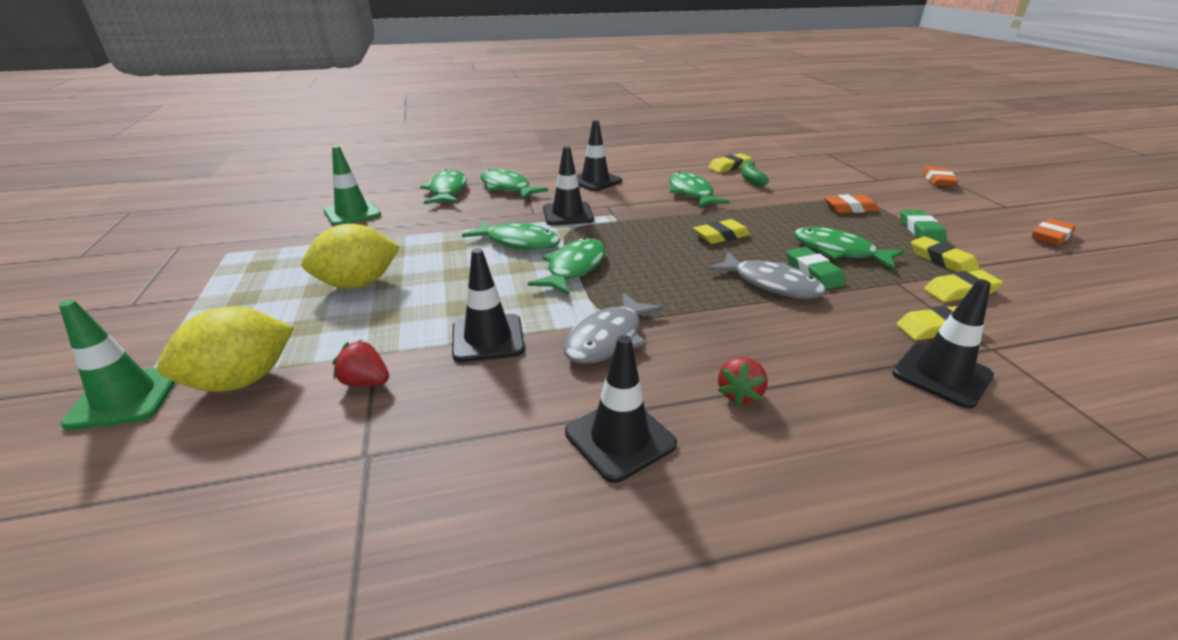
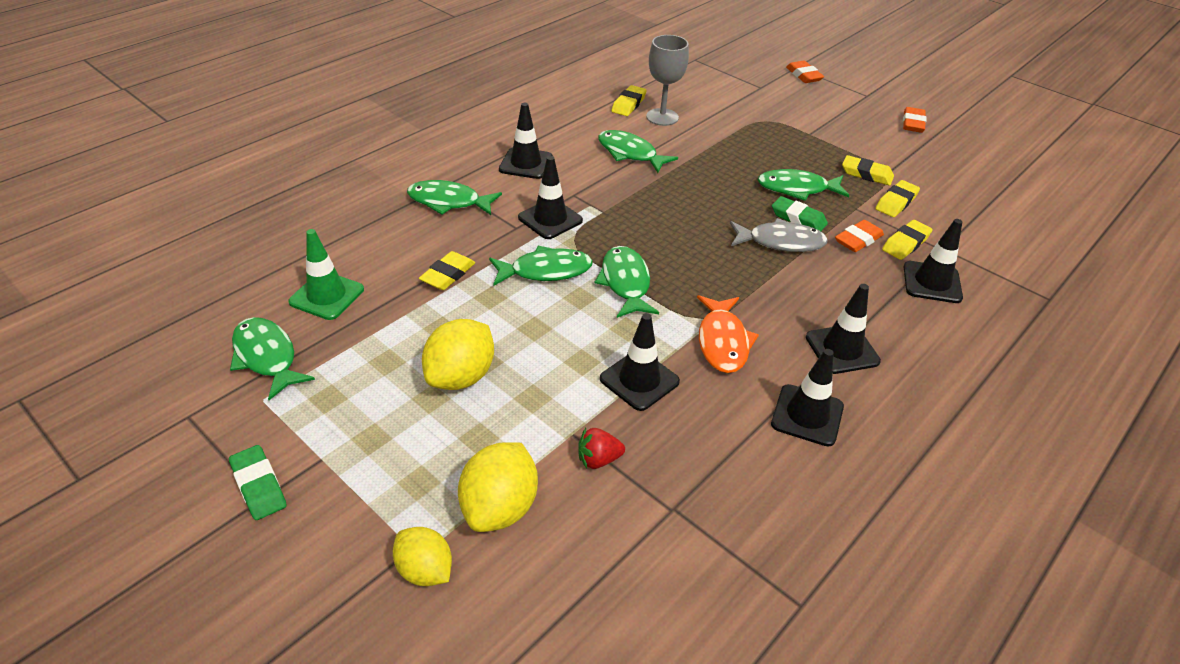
camera: 35 degrees left, 10 degrees up
(125, 398) = (425, 570): green traffic cone -> yellow lemon
(447, 191) = (389, 227): green fish -> green fish (267, 357)
(608, 339) = (723, 342): grey fish -> orange fish
(721, 236) = (702, 202): yellow eraser -> yellow eraser (448, 275)
(739, 394) = (842, 349): red strawberry -> black traffic cone
(751, 179) = (662, 117): green banana -> grey goblet
(850, 208) = (767, 133): orange eraser -> orange eraser (858, 240)
(920, 230) = (832, 144): green eraser -> green eraser (259, 486)

